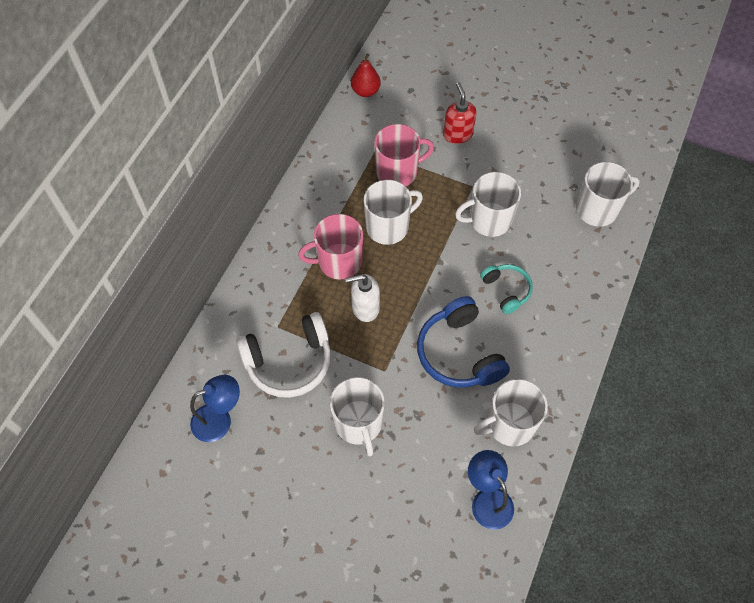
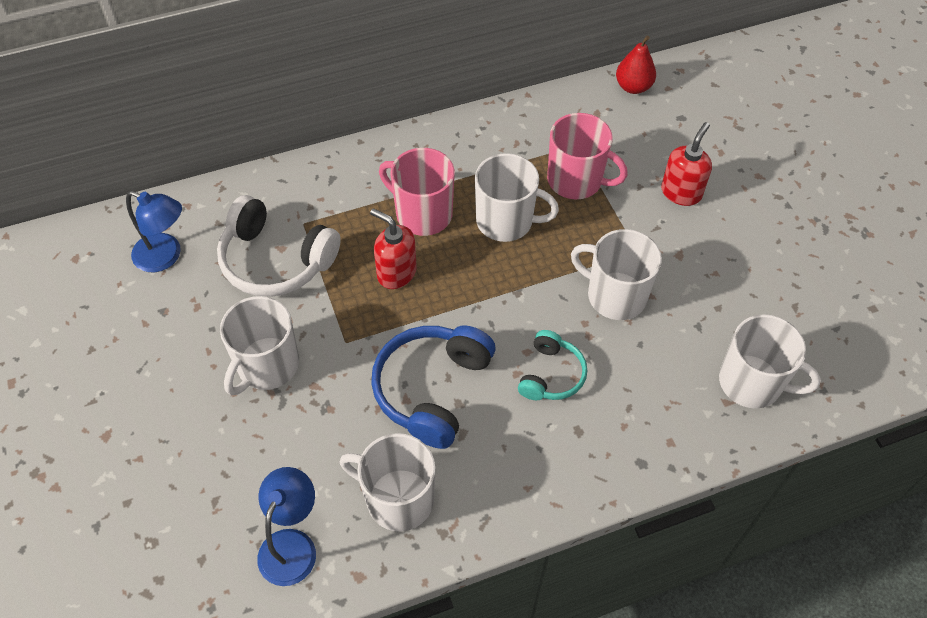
camera: 45 degrees right, 5 degrees down
(365, 308) = (396, 273): white soap dispenser -> red soap dispenser

